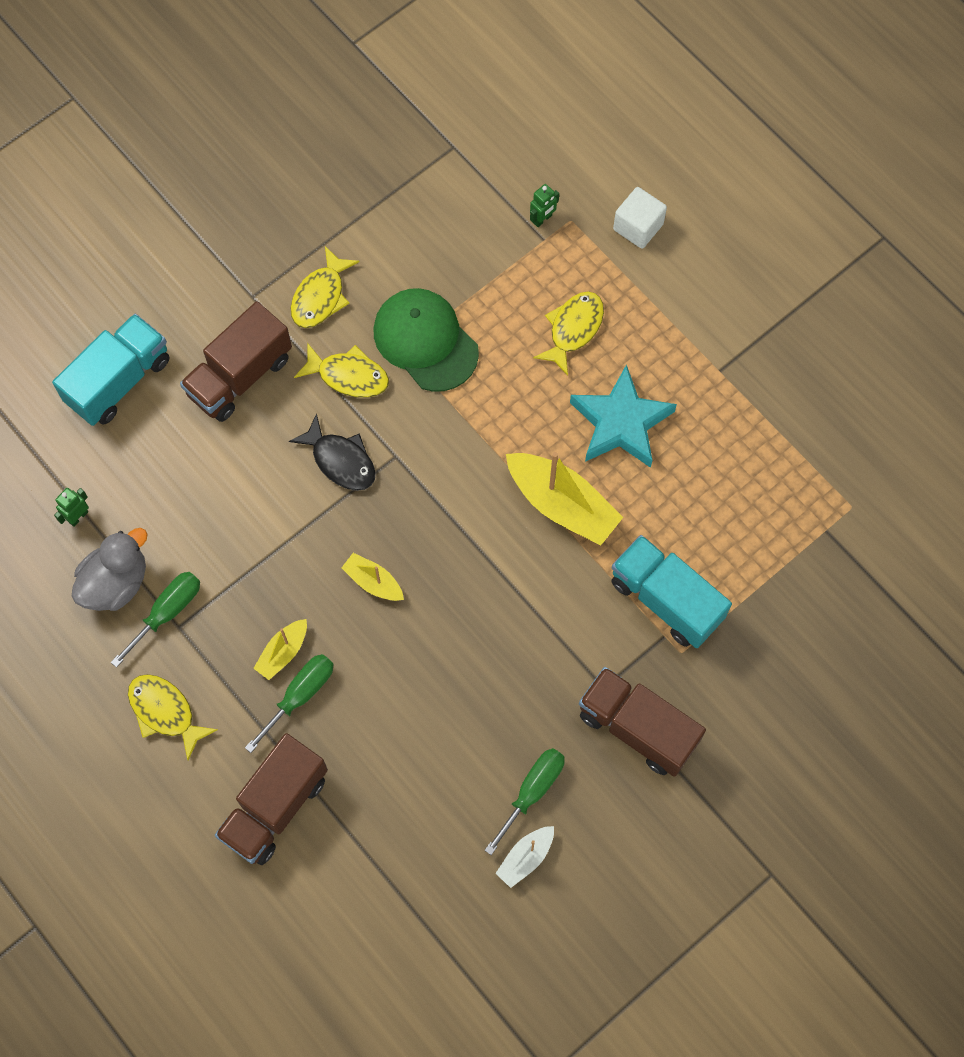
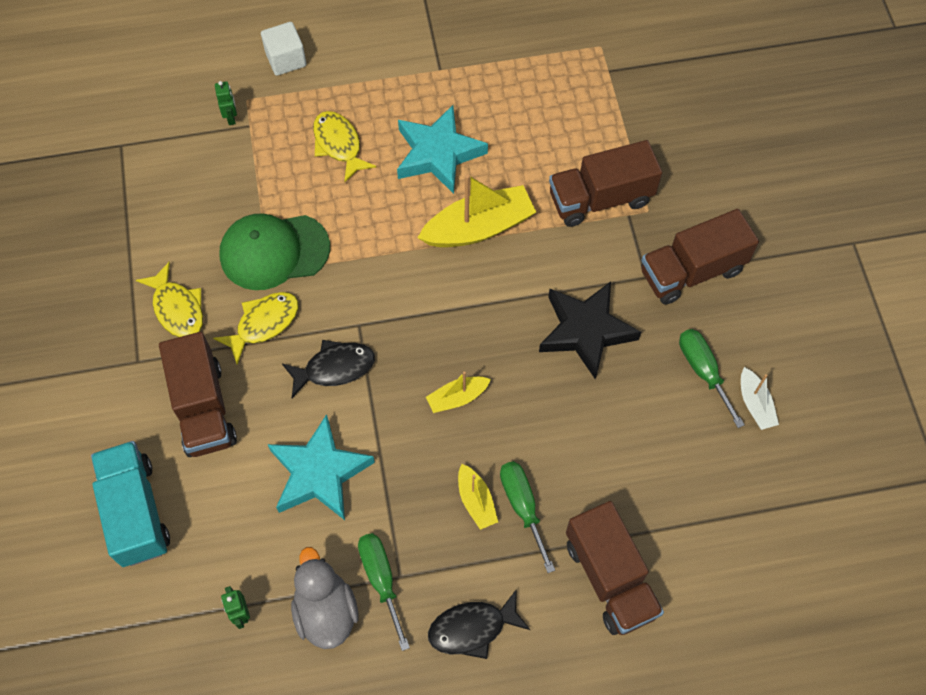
camera: 60 degrees left, 5 degrees down
(165, 712) = (472, 628): yellow fish -> black fish
(235, 506) = (319, 473): none -> turquoise star
(510, 660) = (585, 331): none -> black star
(666, 600) = (600, 198): turquoise truck -> brown truck

